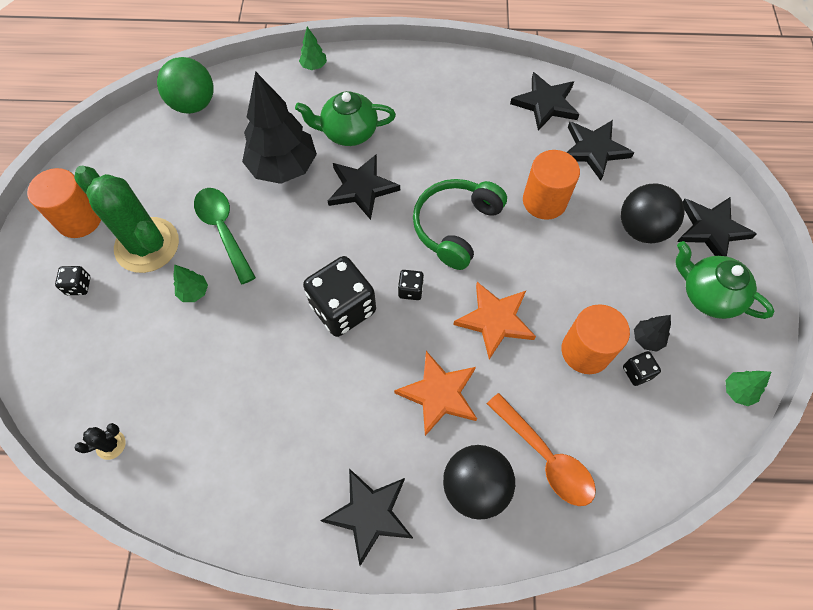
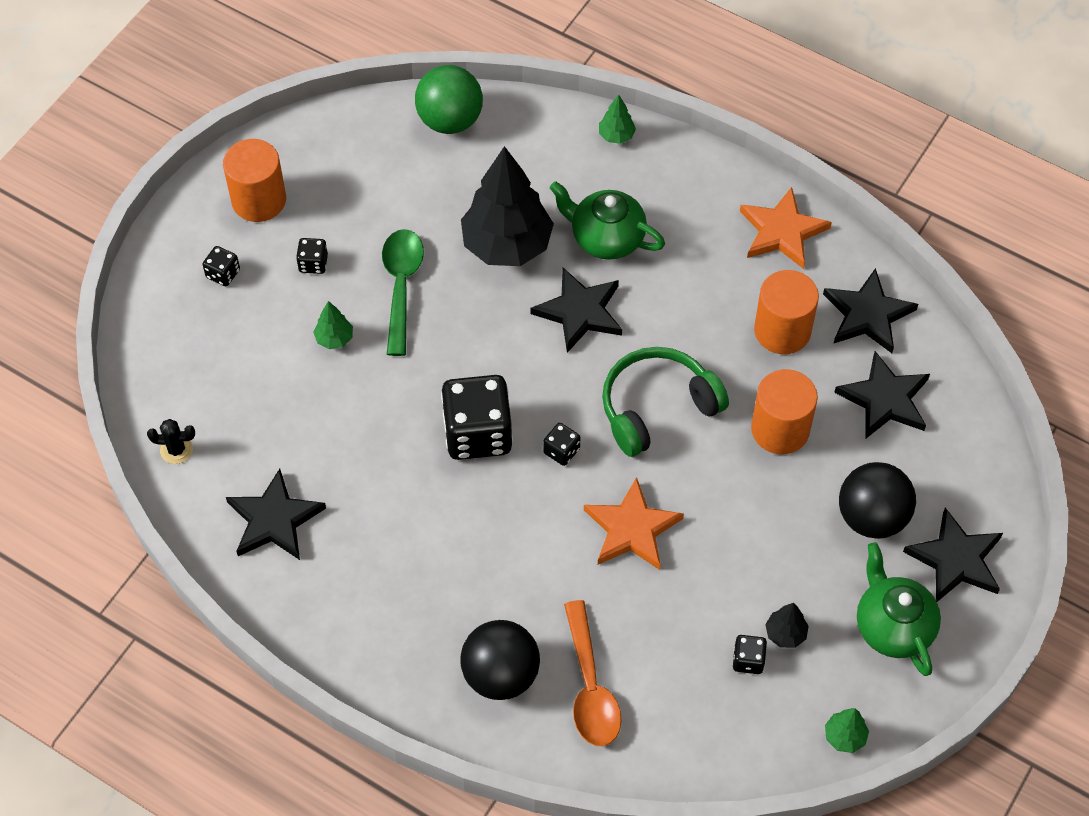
camera: 30 degrees right, 5 degrees down
(147, 245) = (313, 263): green cactus -> black dice
(370, 514) = (383, 643): black star -> black star (274, 520)
(439, 394) = (522, 570): orange star -> orange star (782, 231)
(585, 351) = (708, 610): orange cylinder -> orange cylinder (782, 330)

